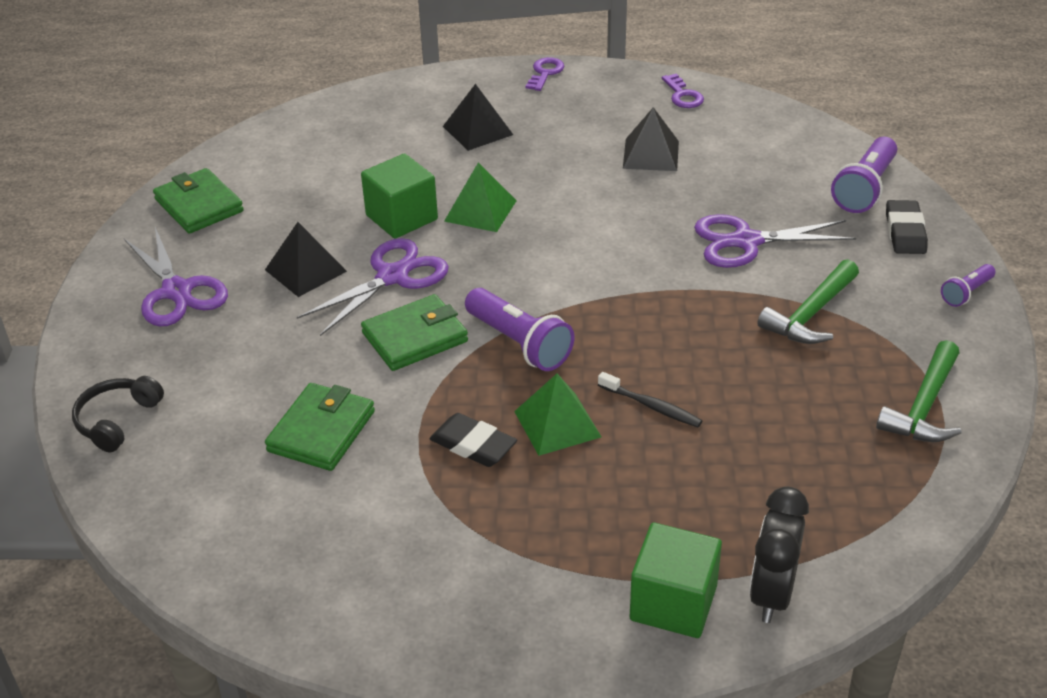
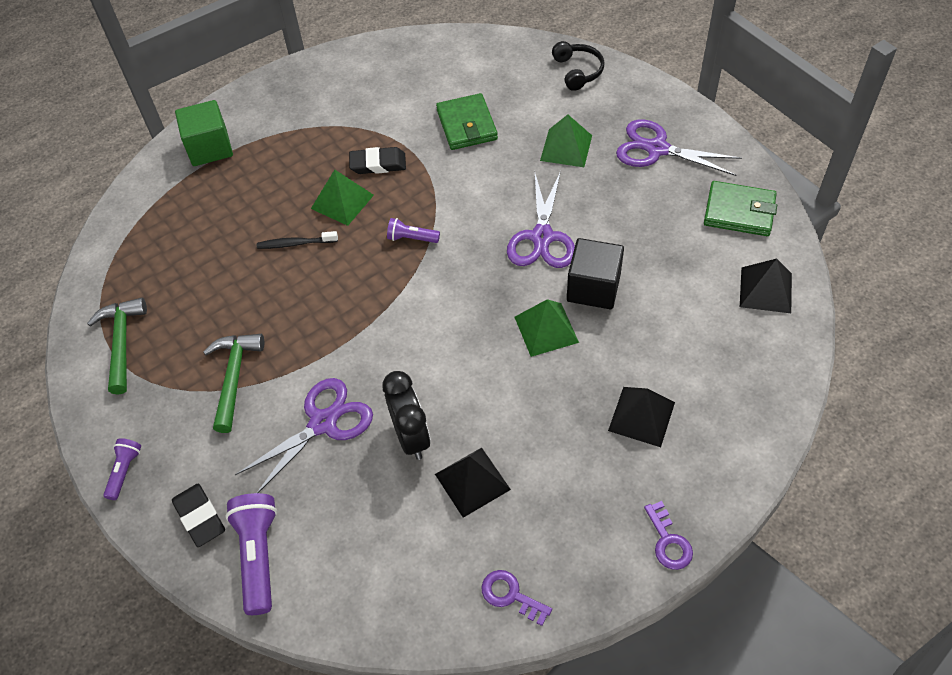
camera: 145 degrees right, 15 degrees up
(256, 343) = (566, 148): none -> green pyramid
(305, 270) = (601, 208): black pyramid -> black pyramid (765, 290)
(401, 217) = (593, 288): green cube -> black cube
(415, 337) = (479, 205): green wallet -> none
(519, 343) = (411, 238): purple flashlight -> purple flashlight, size x0.55
(772, 594) = (162, 178): black clock -> black clock (411, 437)

